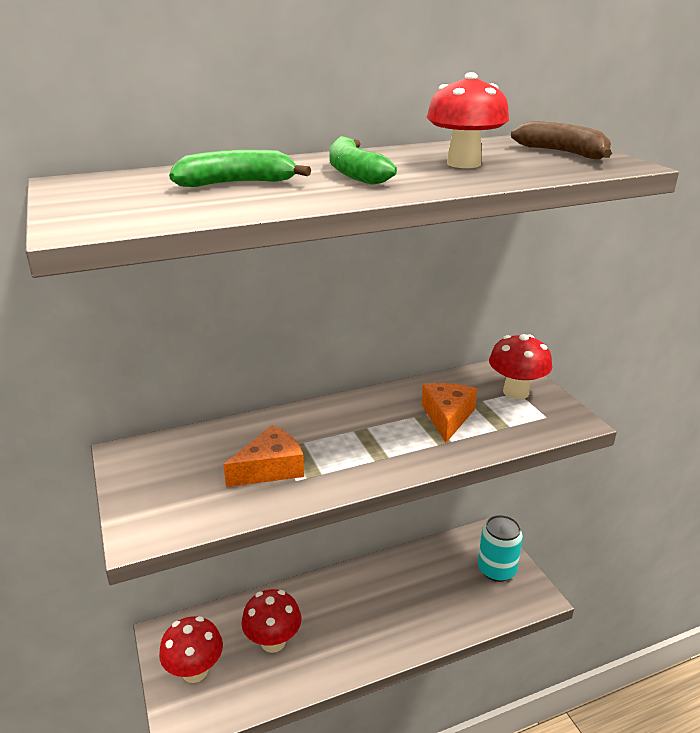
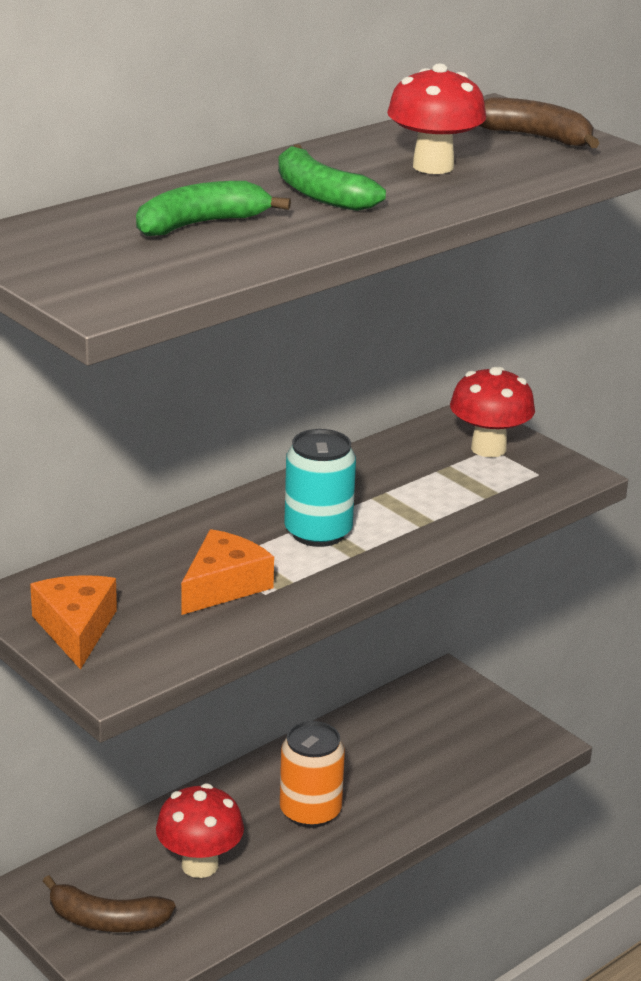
camera: 20 degrees left, 0 degrees up
(195, 671) = (106, 920): red mushroom -> brown banana
(361, 616) = (310, 811): none -> orange can
(447, 417) = (415, 492): orange cheese -> orange cheese (76, 629)
(496, 570) = (475, 720): turquoise can -> turquoise can (318, 532)

